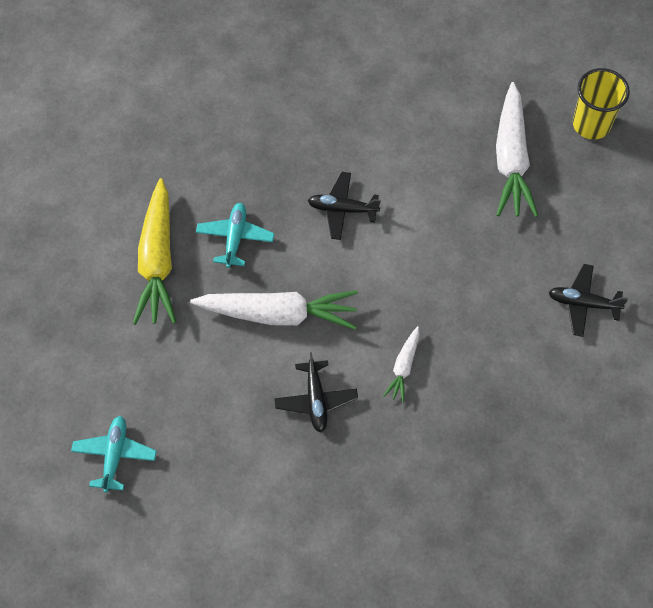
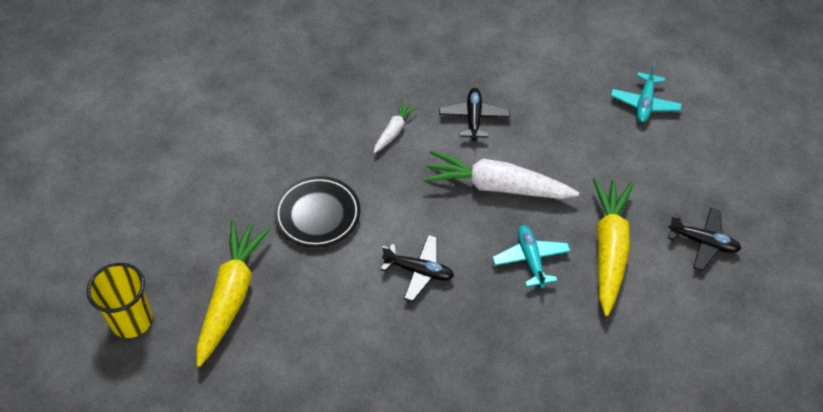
camera: 170 degrees left, 10 degrees down
(235, 238) = (531, 259): turquoise plane -> turquoise plane turned 150 degrees clockwise
(457, 252) = (317, 215): none -> black plate
(511, 159) = (231, 296): white carrot -> yellow carrot
(583, 303) = (220, 156): black plane -> black plane (703, 242)

